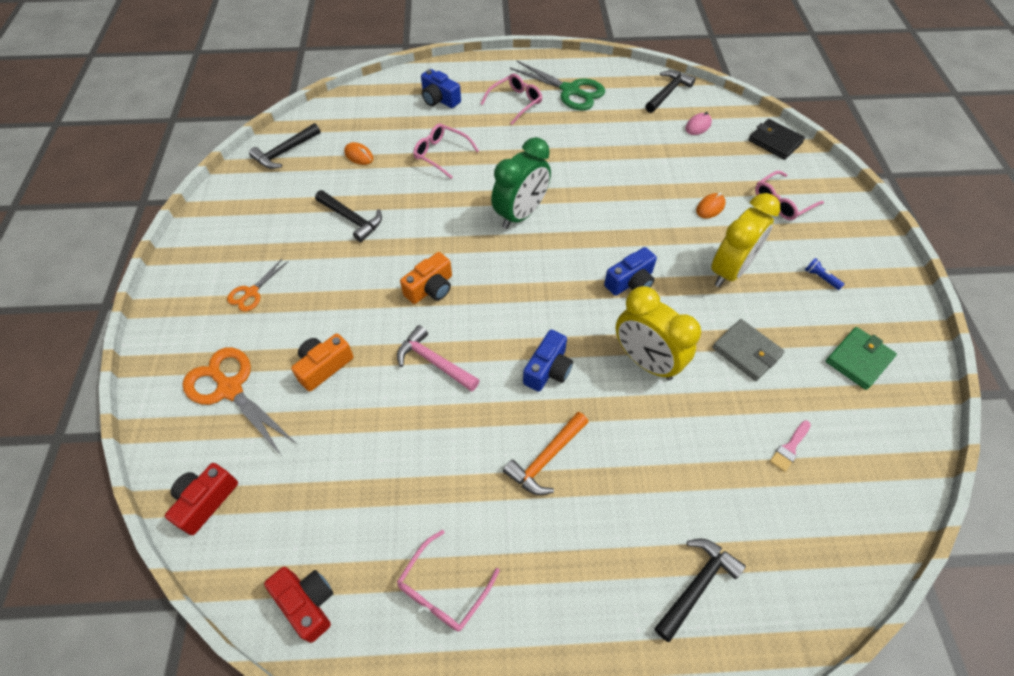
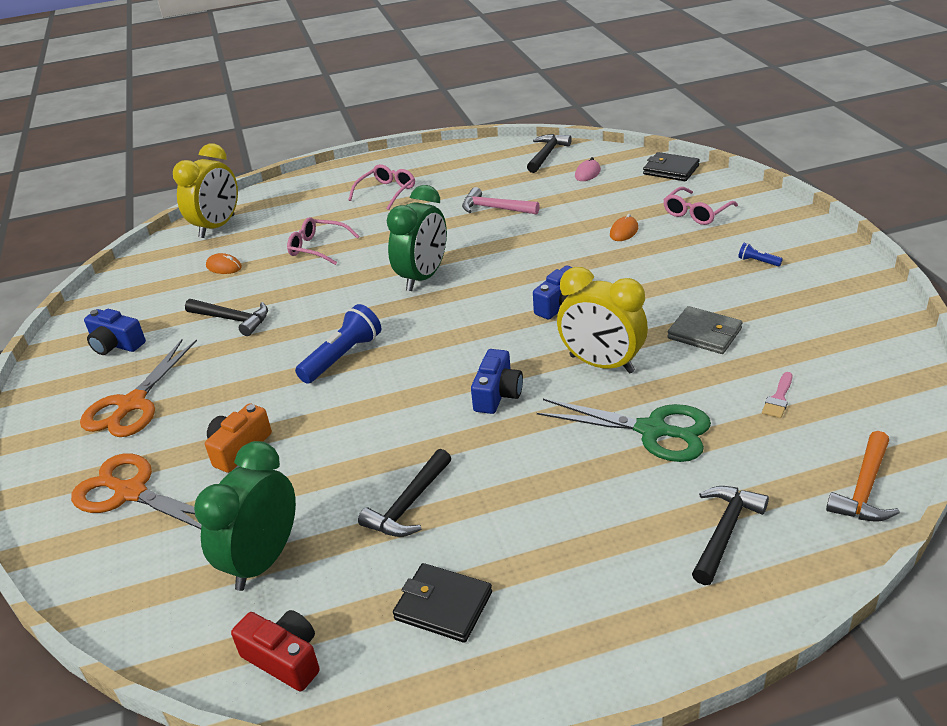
camera: 10 degrees left, 20 degrees down
(205, 501) = (130, 598): red camera -> none
(251, 293) = (132, 405): orange scissors -> orange scissors, size x1.83
(285, 152) = (136, 281): black hammer -> black hammer (409, 505)
(315, 494) = (263, 560): none -> green clock
(430, 288) = (342, 357): orange camera -> blue flashlight
(434, 362) = (366, 416): pink hammer -> pink hammer (494, 208)
(439, 99) = (301, 205): blue camera -> blue camera (116, 344)
(443, 589) = (443, 606): pink glasses -> black wallet
(546, 459) = (521, 467): orange hammer -> orange hammer (864, 489)
(570, 91) = (443, 172): green scissors -> green scissors (653, 431)
(729, 270) = (662, 275): yellow clock -> yellow clock (217, 227)
(858, 360) = (820, 315): green wallet -> none

